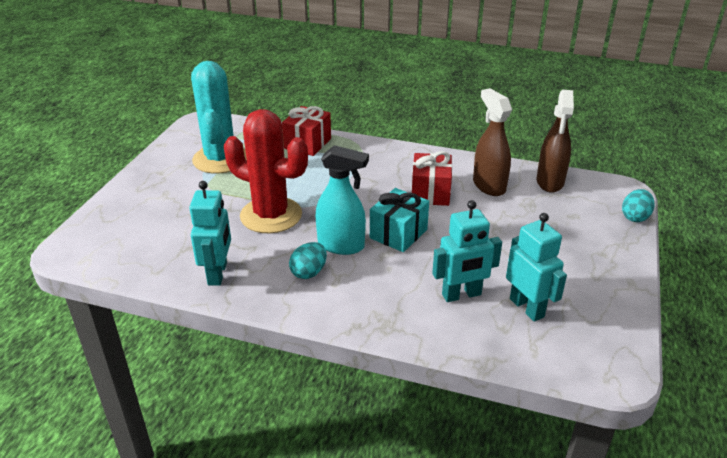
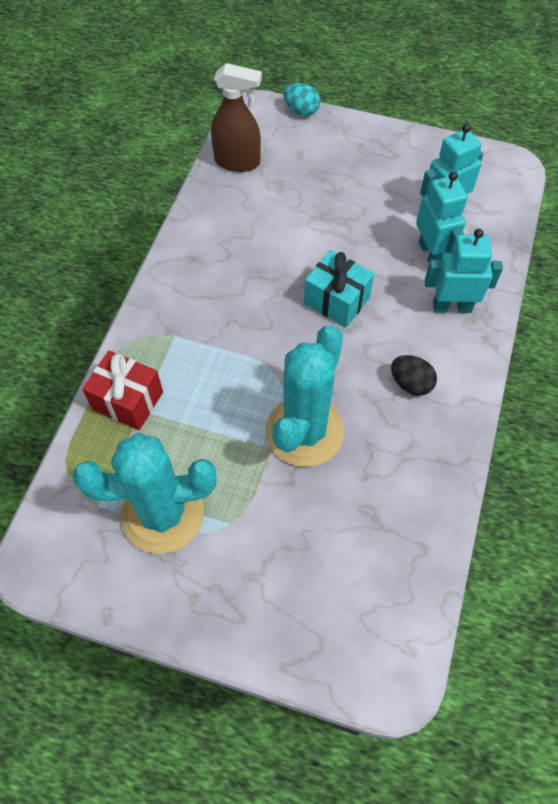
camera: 90 degrees left, 25 degrees up
(218, 273) = (422, 477): turquoise robot -> turquoise robot (452, 307)
(271, 215) = (304, 431): red cactus -> turquoise cactus
(309, 272) = (411, 384): turquoise egg -> black egg
(341, 245) = (361, 354): turquoise spray bottle -> none
(430, 193) = (256, 267): red gift -> none
(488, 186) = (243, 214): brown spray bottle -> none

